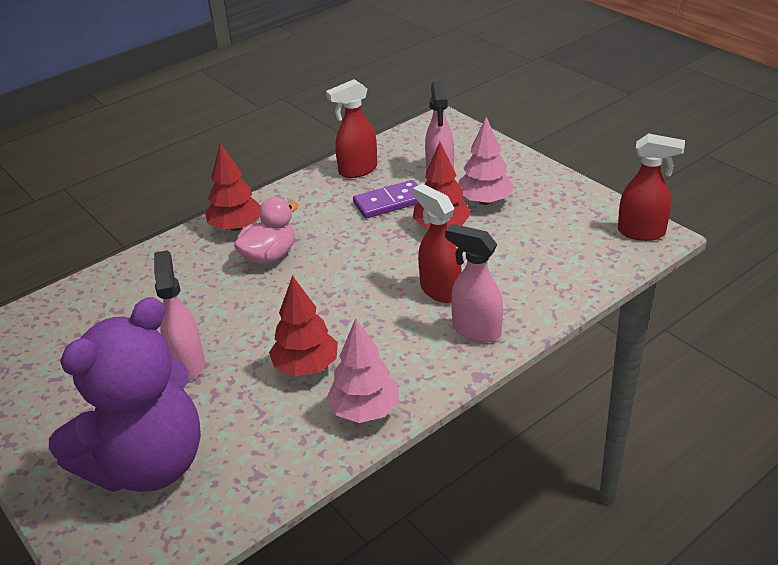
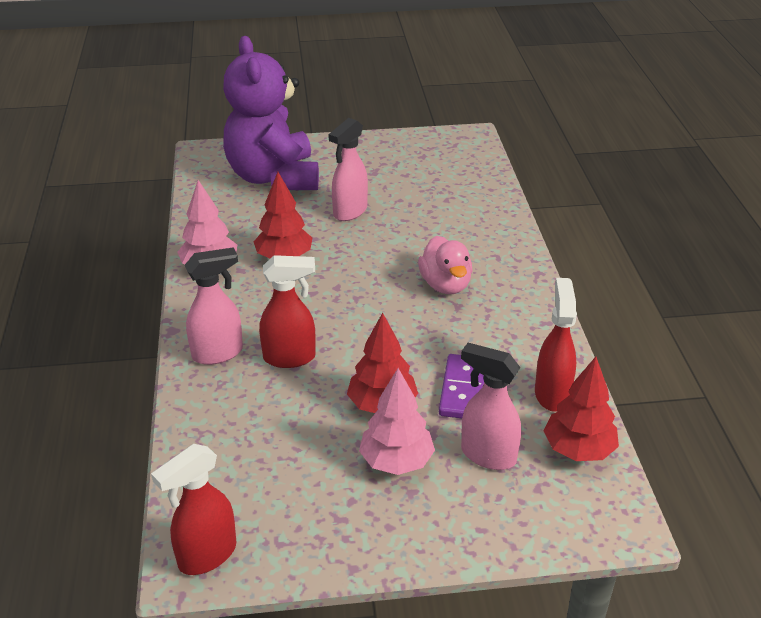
camera: 120 degrees right, 0 degrees up
(187, 363) = (350, 212): pink spray bottle -> pink spray bottle turned 105 degrees clockwise
(236, 227) = (512, 281): red tree -> red tree (578, 450)

